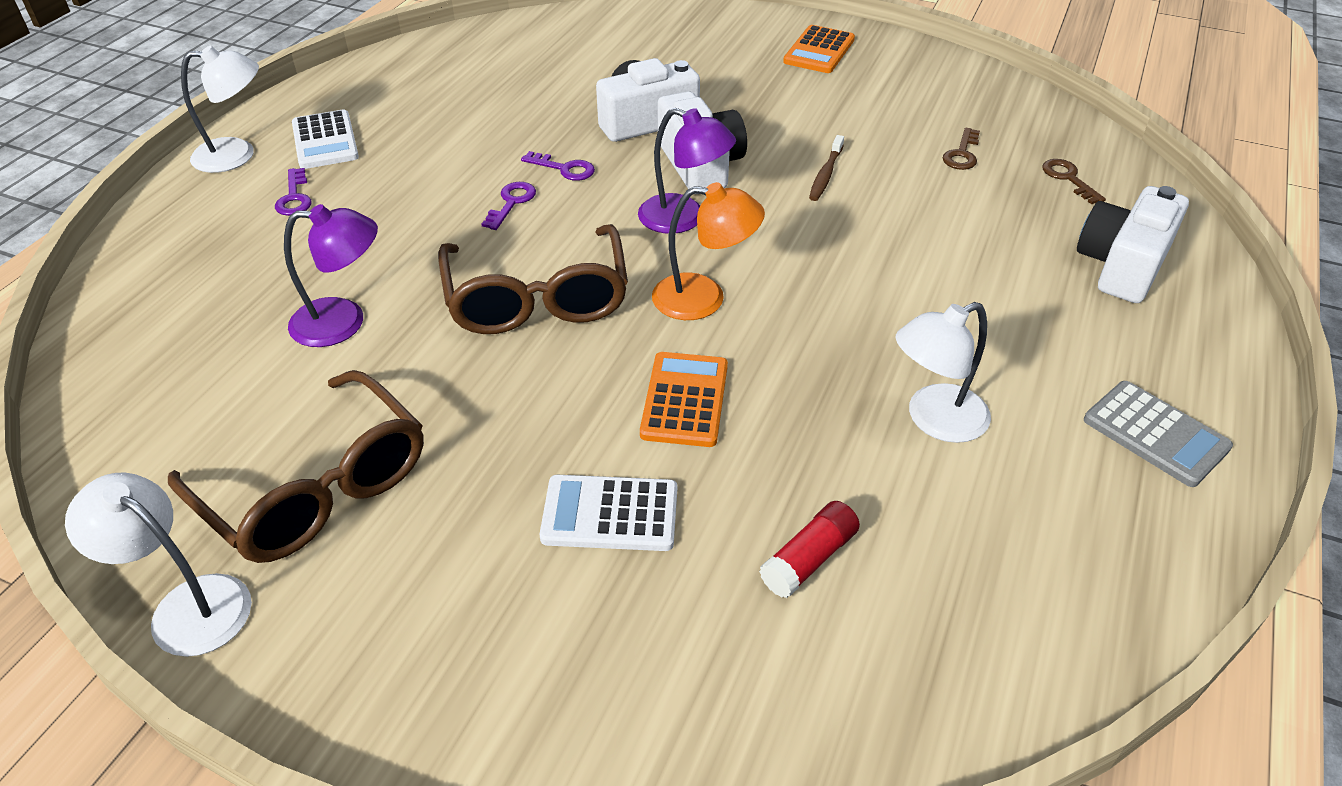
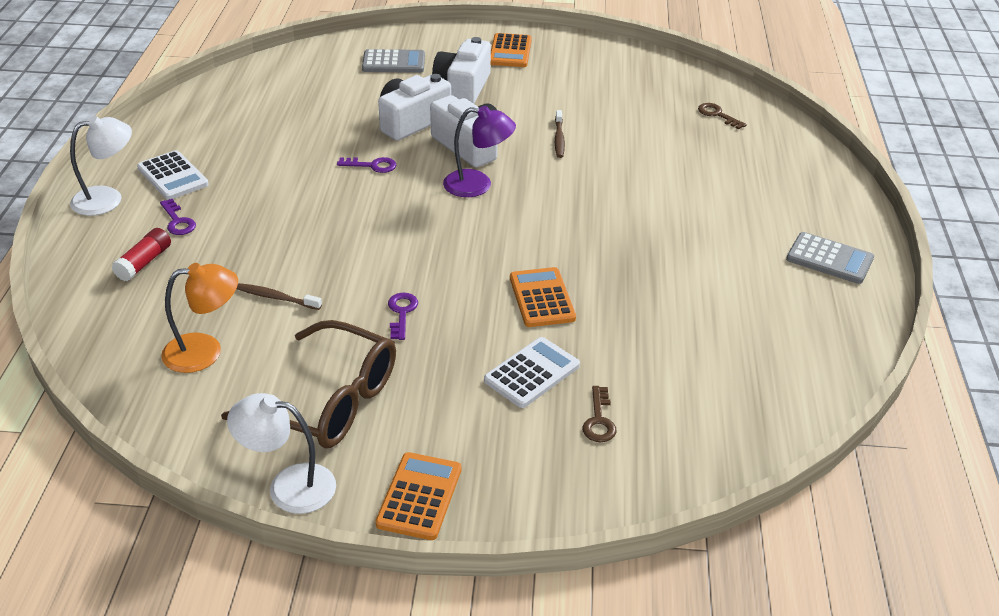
camera: 20 degrees left, 5 degrees down
(343, 322) = (276, 298): purple lamp -> brown toothbrush
(344, 675) = (419, 496): none -> orange calculator
(511, 202) = (348, 196): purple key -> purple key (402, 313)
(537, 299) = (406, 256): brown glasses -> none
(610, 514) = (532, 373): white calculator -> white calculator turned 150 degrees clockwise
(665, 43) = (393, 62): none -> grey calculator
(704, 298) = (520, 234): orange lamp -> orange lamp (205, 351)
(809, 559) = (664, 370): red glue stick -> red glue stick (144, 263)
(934, 420) = (700, 278): white lamp -> none
(962, 154) = (642, 110): brown key -> brown key (599, 420)
(1122, 265) = (772, 164): white camera -> white camera (463, 88)

